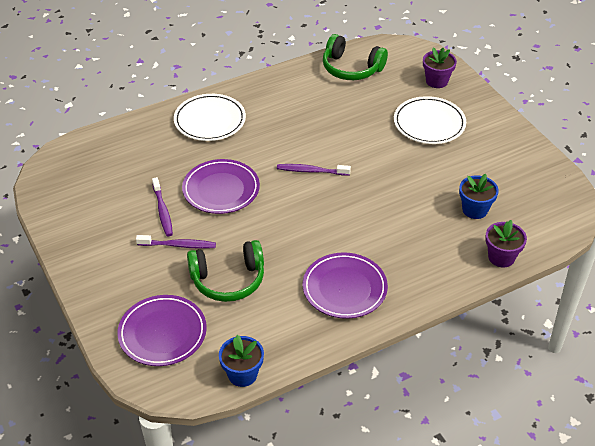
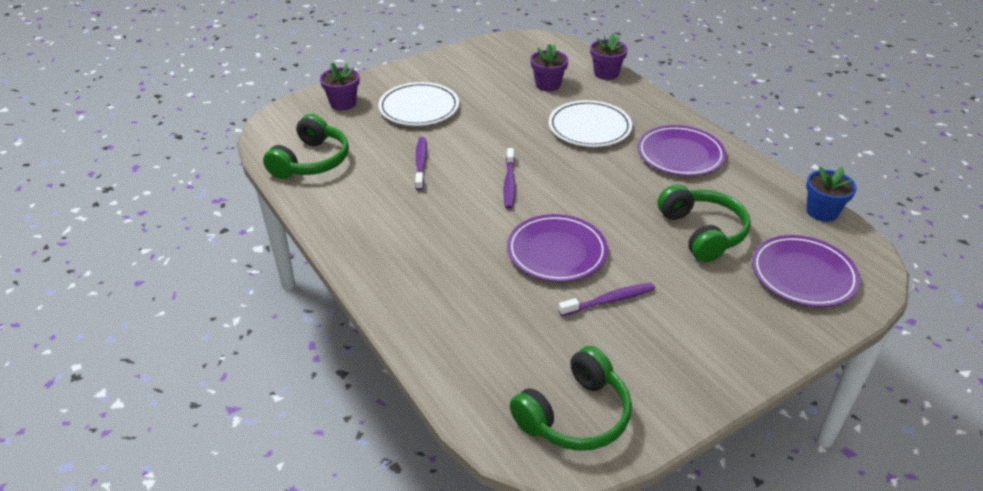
camera: 95 degrees left, 5 degrees down
(69, 182) = (575, 415): none -> green headphones
(178, 245) = (664, 278): purple toothbrush -> purple toothbrush (421, 163)
(210, 120) = (419, 276): white plate -> white plate (589, 128)
(475, 210) = (548, 85): blue flower pot -> purple flower pot

